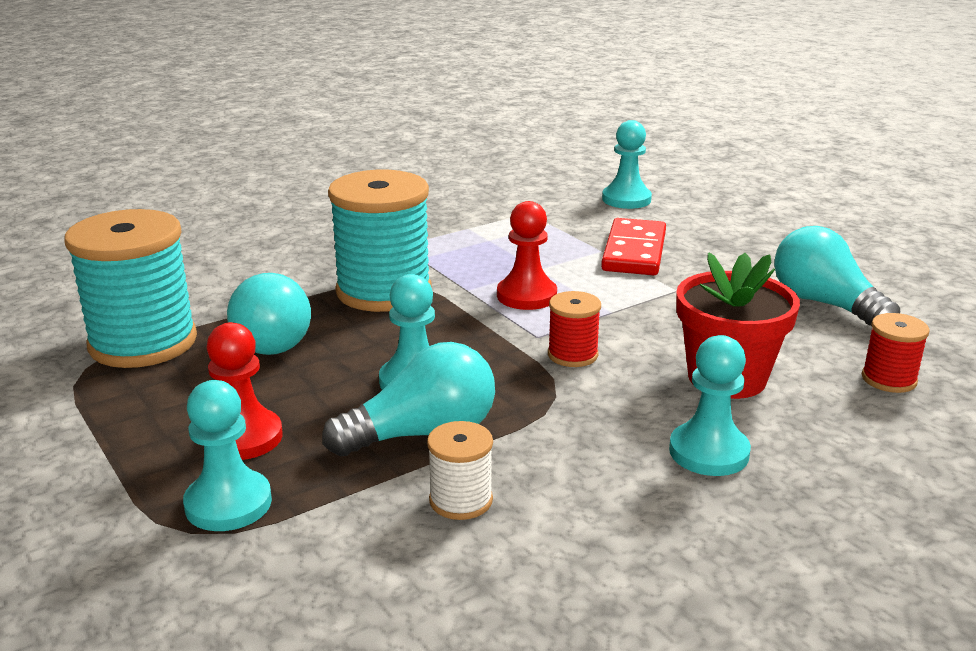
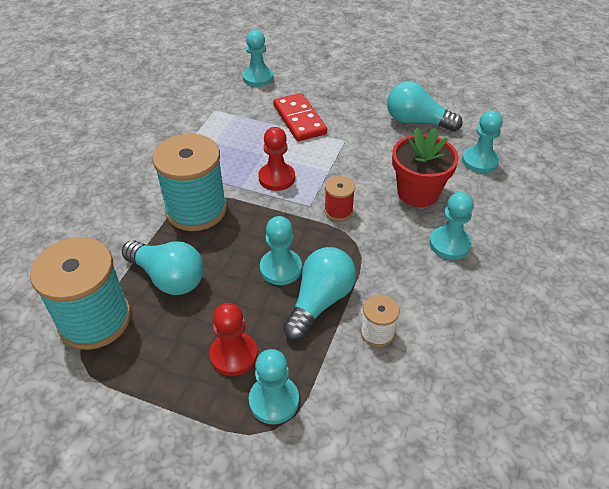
camera: 35 degrees left, 20 degrees up
(889, 379) = (479, 161): red spool -> turquoise pawn

